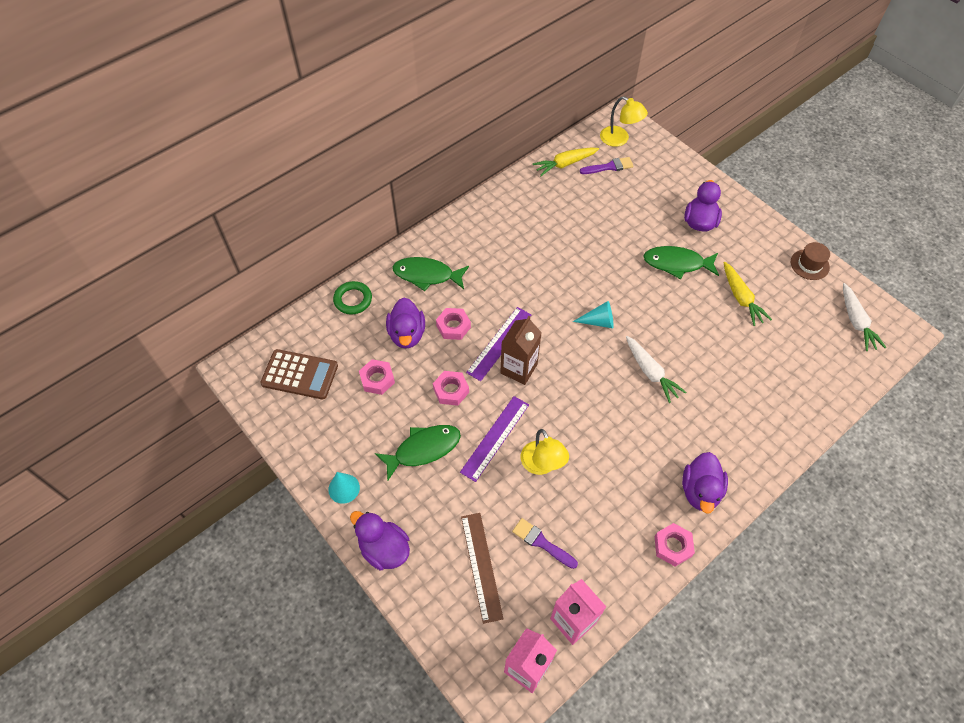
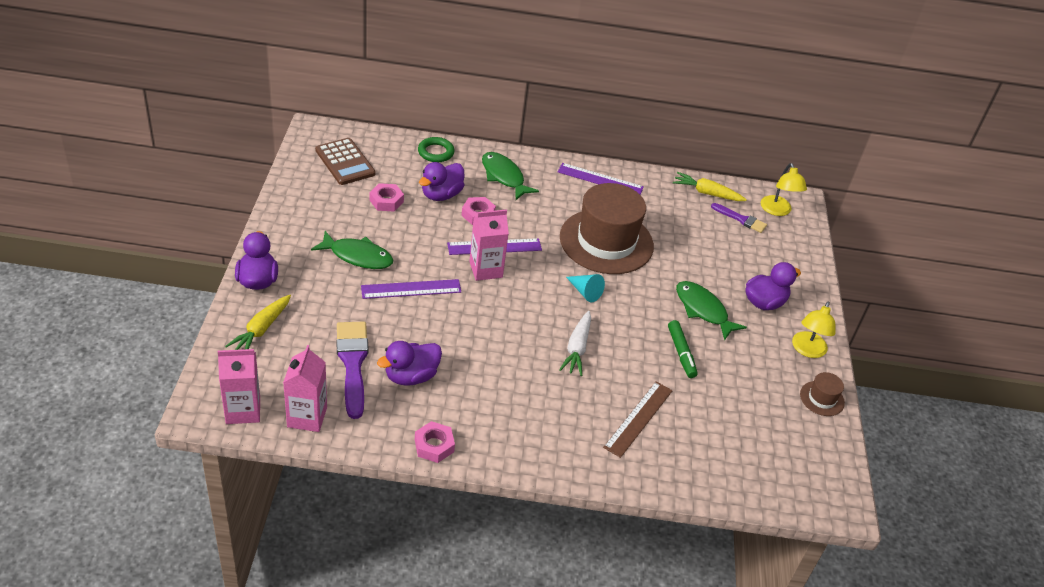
camera: 40 degrees right, 15 degrees down
(344, 488) = (282, 234): turquoise cone -> none
(451, 390) = (422, 243): pink nut -> none
(481, 566) = (298, 340): brown ruler -> brown ruler (638, 418)
(490, 216) = (600, 179): none -> purple ruler
(519, 368) = (486, 269): brown carton -> pink carton
(541, 542) = (352, 363): purple brush -> purple brush, size x1.72
(542, 465) = (418, 328): yellow lamp -> yellow lamp (807, 350)
(559, 266) = (606, 241): none -> brown hat
(700, 491) = (504, 437): purple duck -> purple duck (411, 376)
(706, 311) = (681, 353): none -> green marker
(741, 298) = (723, 369): yellow carrot -> yellow carrot (261, 329)
(856, 322) = (804, 463): white carrot -> none

